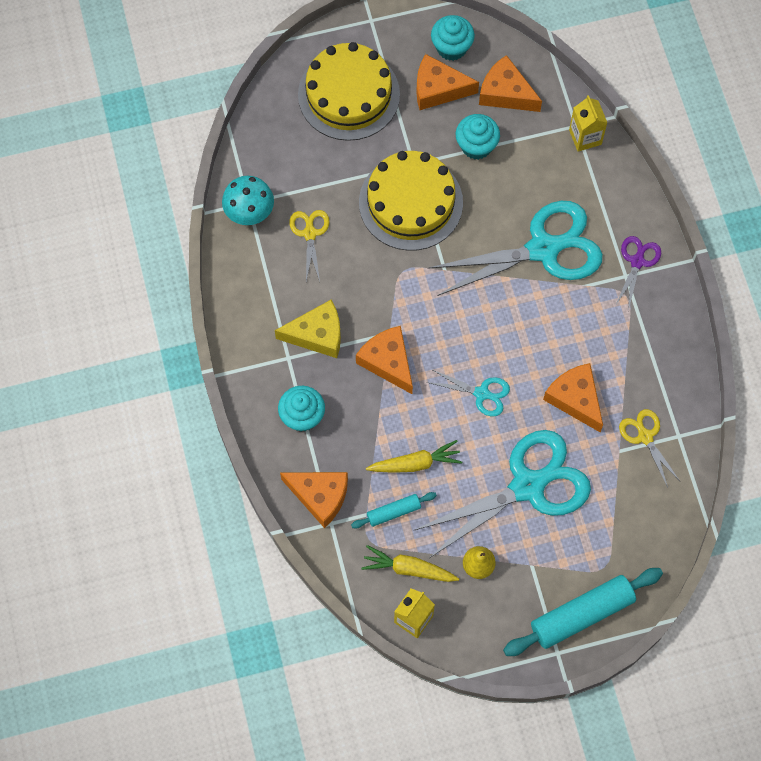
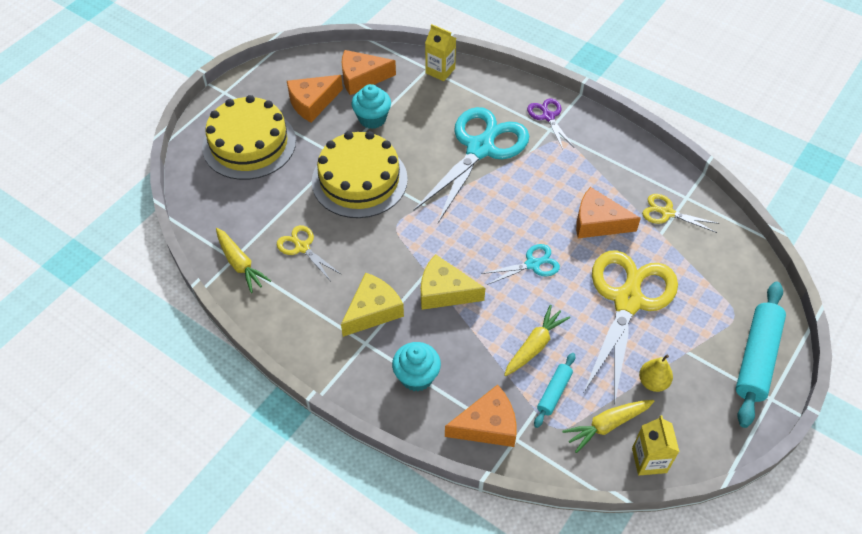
camera: 40 degrees left, 15 degrees down
(249, 212) = (240, 264): turquoise mushroom -> yellow carrot
(388, 362) = (444, 291): orange cheese -> yellow cheese
(451, 47) = (298, 75): turquoise cupcake -> none
(527, 486) = (627, 301): turquoise scissors -> yellow scissors

